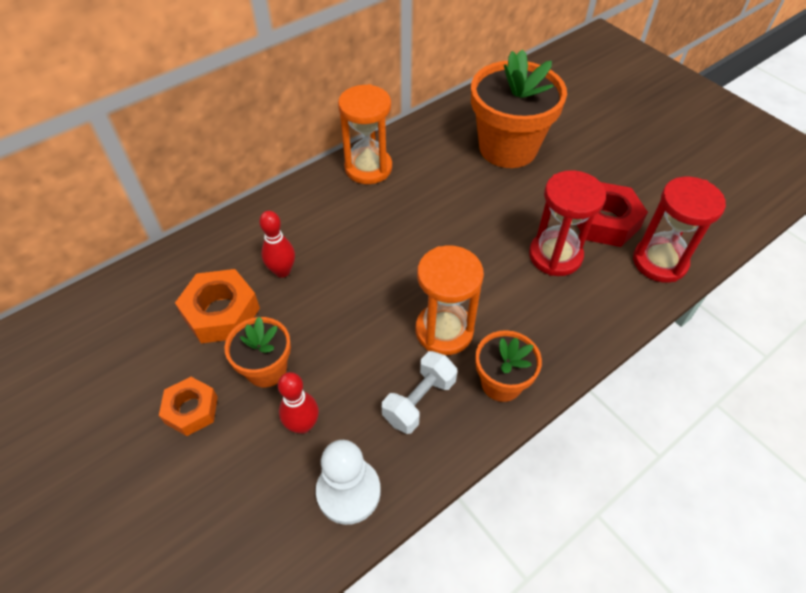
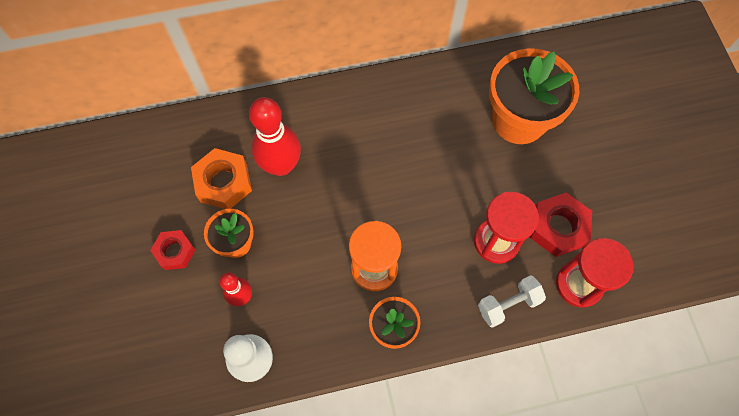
camera: 25 degrees right, 15 degrees up
(191, 410) = (175, 252): orange nut -> red nut
(282, 271) = (281, 165): red bowling pin -> red bowling pin, size x1.79
(368, 168) = (391, 94): orange hourglass -> none
(419, 400) = (328, 315): white dumbbell -> white dumbbell (508, 304)

